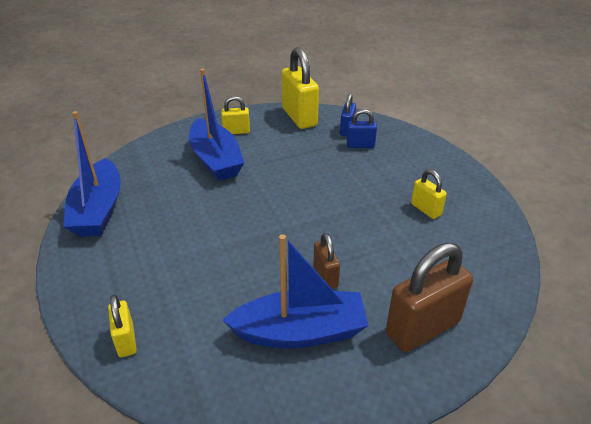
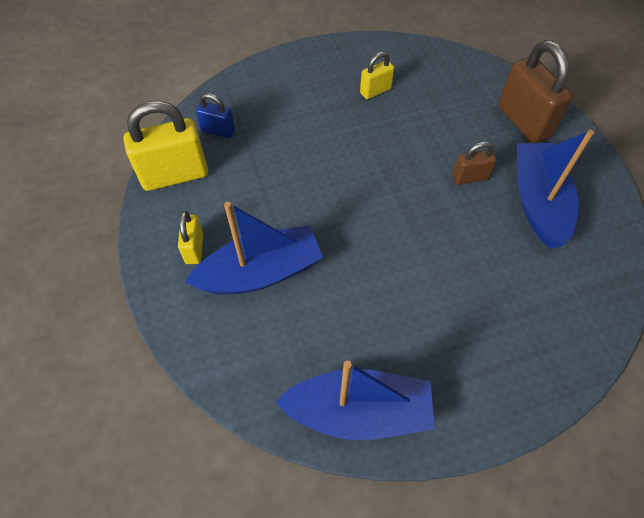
camera: 85 degrees left, 20 degrees up
(126, 340) = (567, 345): yellow padlock -> none
(360, 145) = (255, 123): blue padlock -> none

